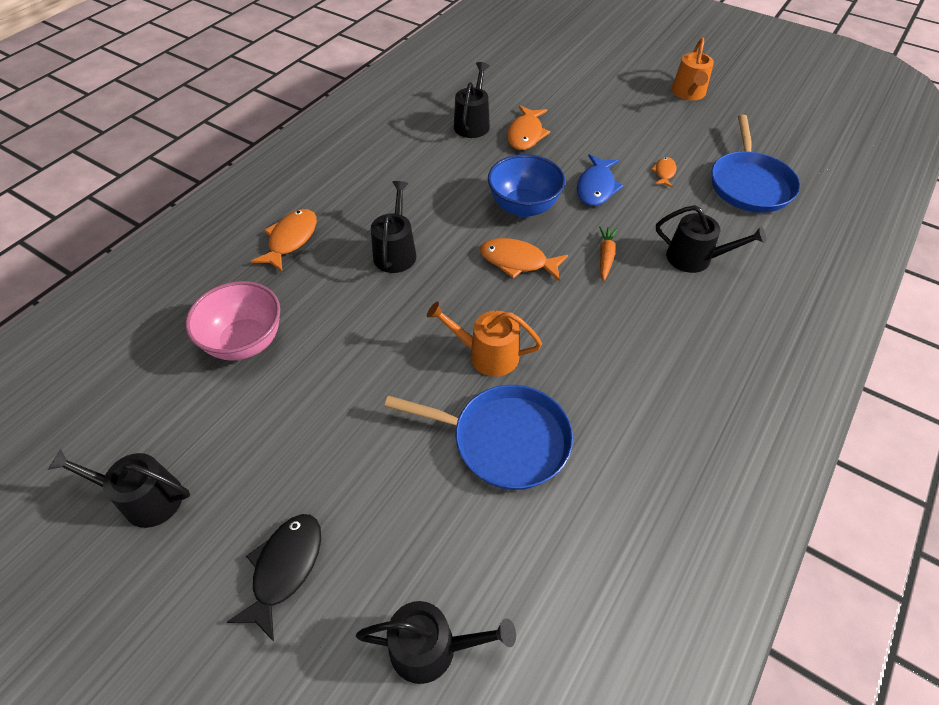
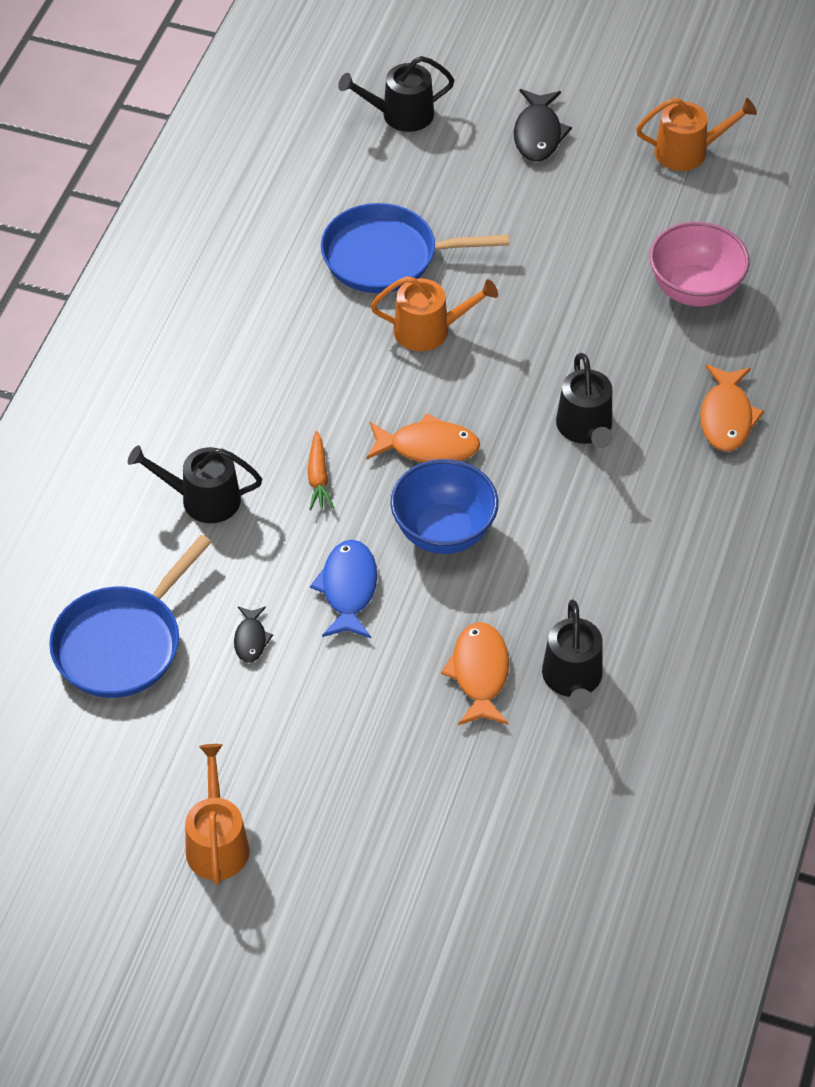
camera: 165 degrees right, 0 degrees up
(145, 498) = (688, 151): black watering can -> orange watering can
(664, 173) = (251, 639): orange fish -> black fish
(749, 184) = (122, 644): blue pan -> blue pan turned 135 degrees counterclockwise

